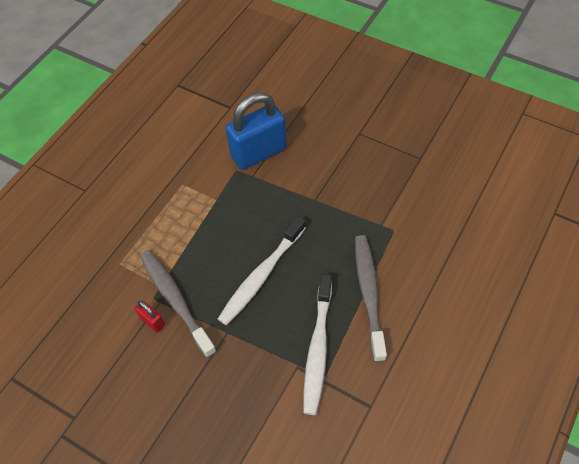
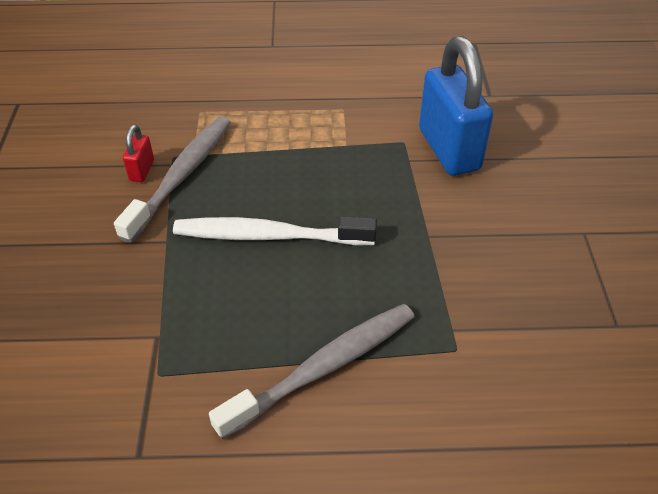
camera: 55 degrees right, 10 degrees down
(258, 153) = (449, 149): blue padlock -> blue padlock turned 45 degrees clockwise
(318, 348) = (196, 347): white toothbrush -> none

